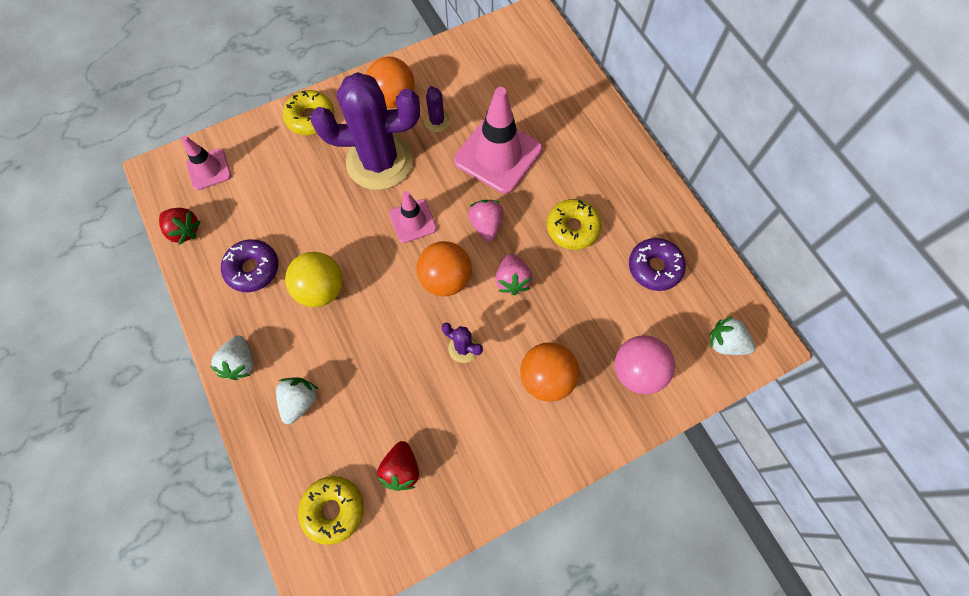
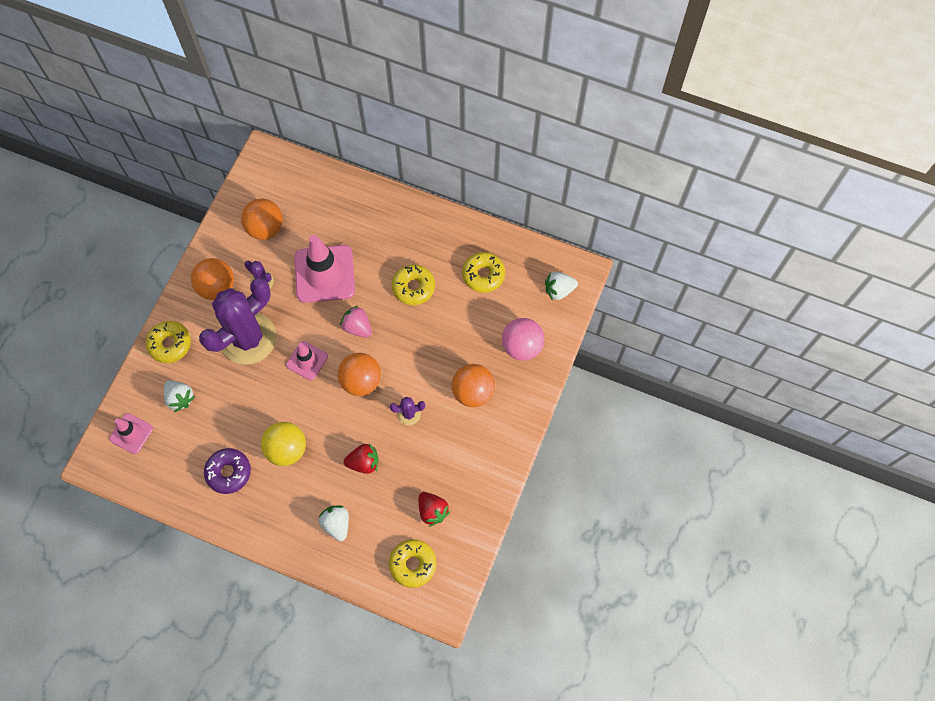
camera: 40 degrees left, 0 degrees up
(184, 231) = (156, 486): red strawberry -> red strawberry (364, 462)
(240, 363) = (277, 533): white strawberry -> white strawberry (180, 398)
(480, 78) = (265, 228): none -> orange ball
(512, 280) = (403, 349): pink strawberry -> none
(654, 267) = (483, 275): purple donut -> yellow donut

